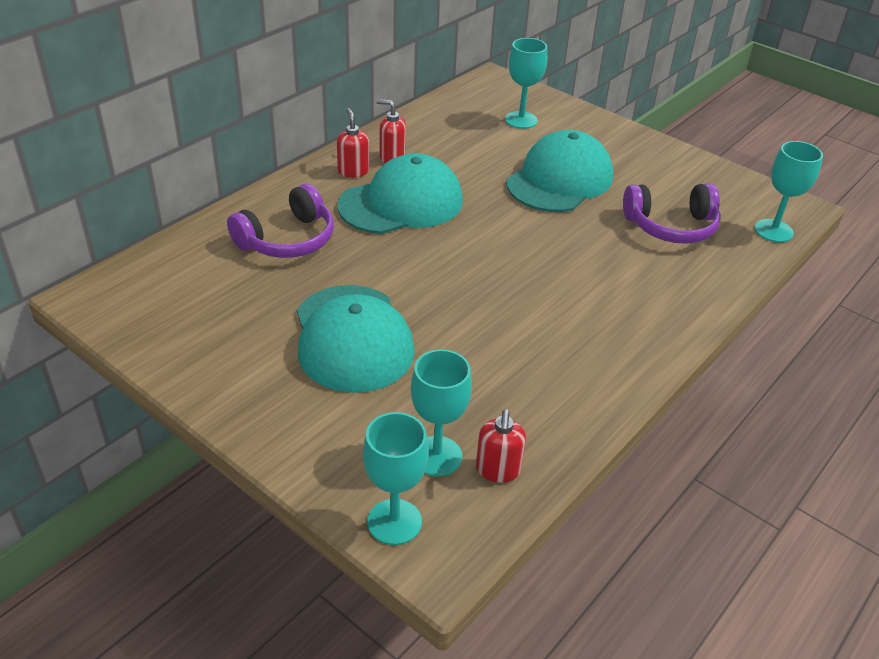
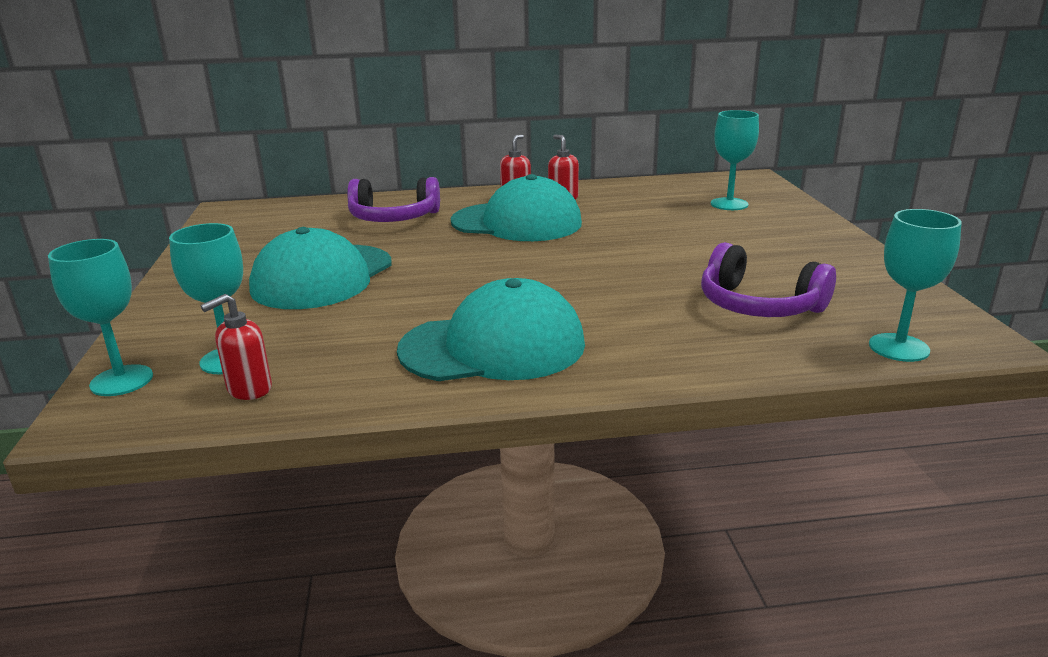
camera: 45 degrees right, 15 degrees down
(560, 180) = (693, 245): turquoise cap -> turquoise cap (493, 346)

